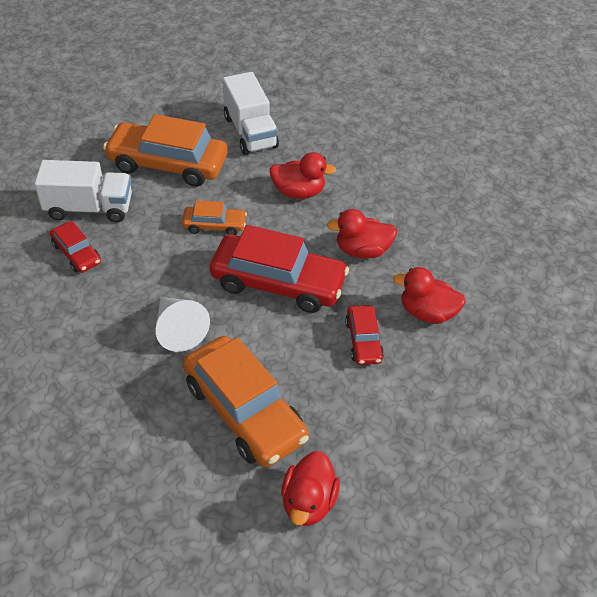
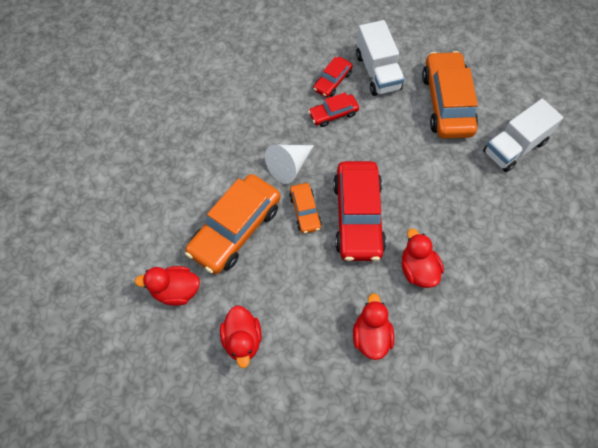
camera: 75 degrees right, 15 degrees up
(214, 225) = (397, 156): orange car -> orange car (305, 211)
(298, 192) = (462, 203): red duck -> red duck (242, 340)
(363, 340) = (324, 293): red car -> red car (333, 114)

